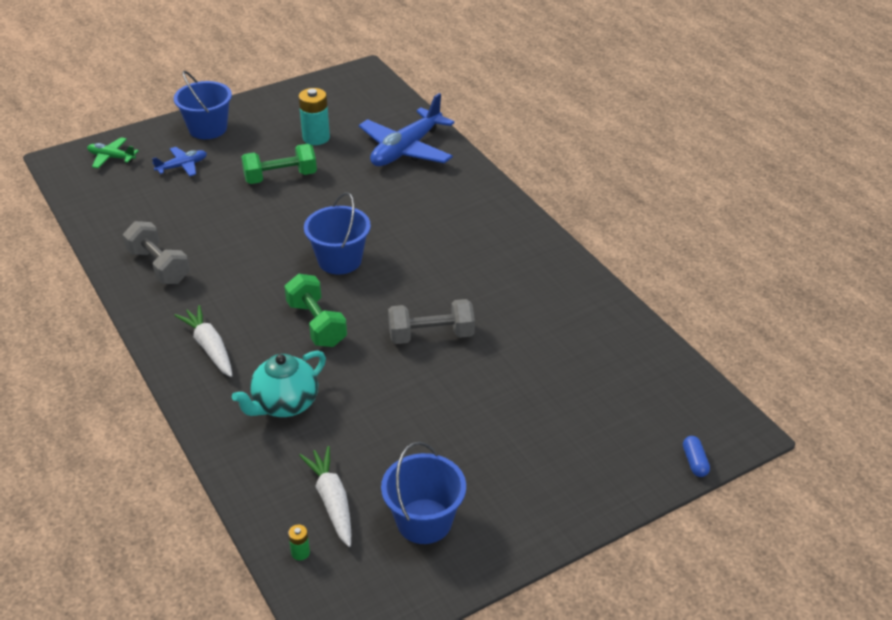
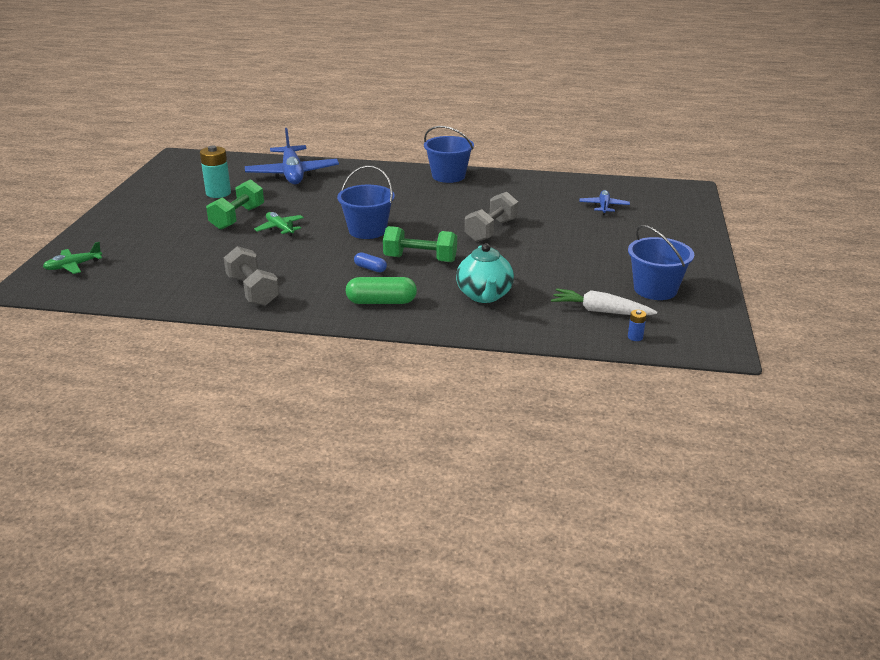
camera: 50 degrees left, 10 degrees down
(159, 266) = (252, 291): grey dumbbell -> grey dumbbell turned 60 degrees clockwise
(182, 166) = (148, 244): blue plane -> blue plane (604, 207)
(208, 129) = (122, 221): blue bucket -> blue bucket (448, 176)
(209, 347) = (381, 302): white carrot -> green capsule
(286, 211) = (280, 228): none -> green plane
(300, 553) = (635, 337): green battery -> blue battery
(694, 462) = (698, 206): blue capsule -> blue capsule (370, 268)

